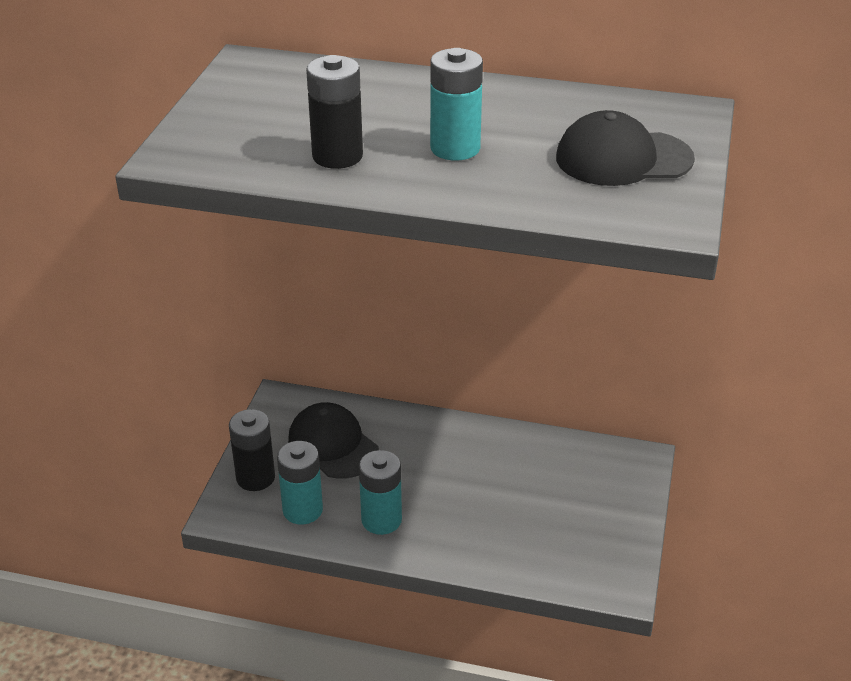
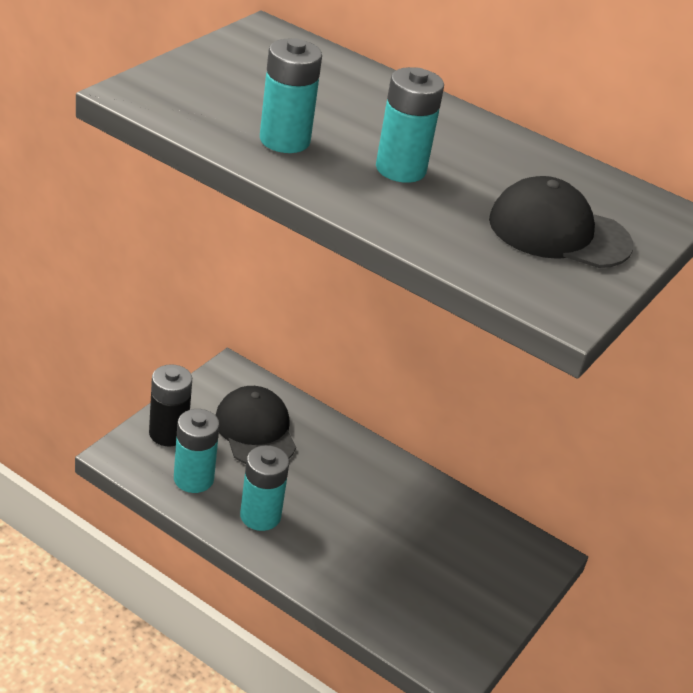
camera: 15 degrees right, 0 degrees up
(337, 156) = (284, 140): black battery -> turquoise battery

